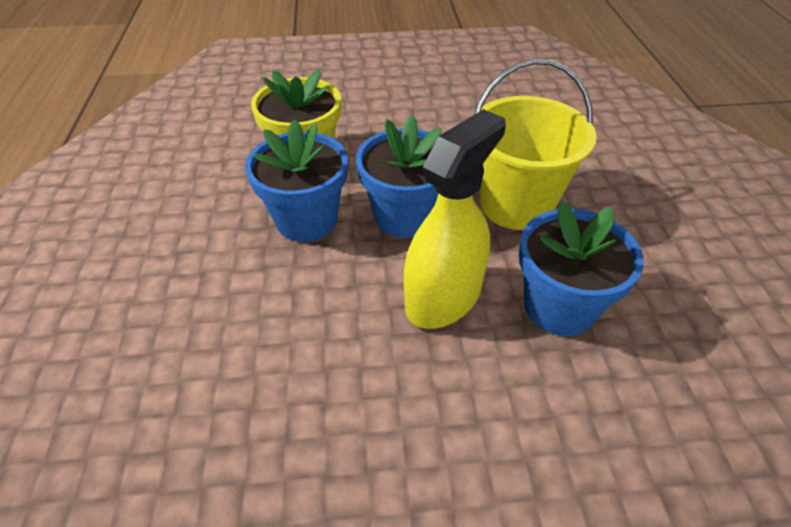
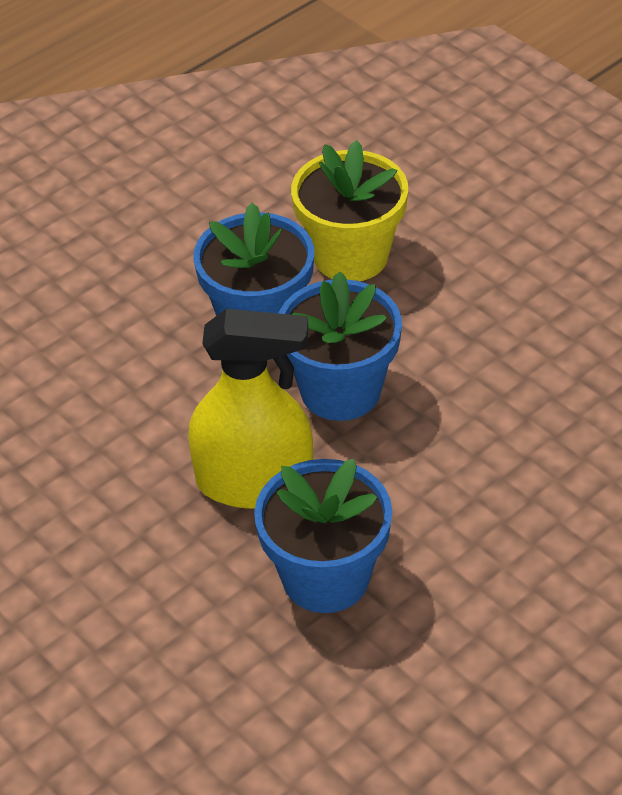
camera: 55 degrees right, 0 degrees up
(516, 204) = (455, 470): yellow bucket -> none

